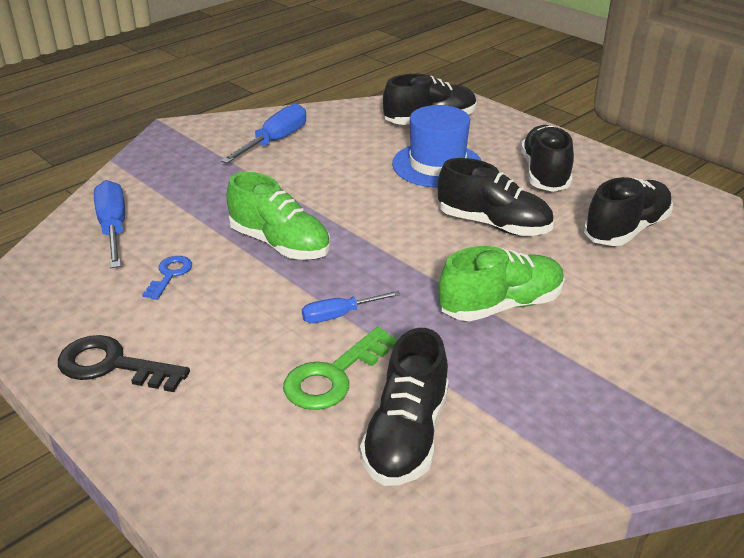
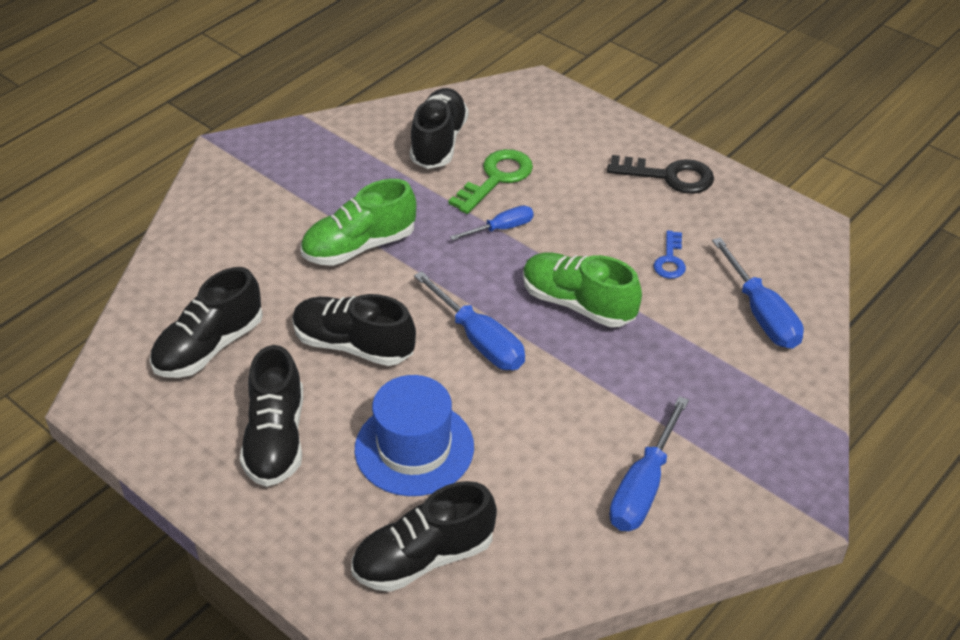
camera: 175 degrees right, 10 degrees up
(378, 222) = (480, 340): none -> blue screwdriver

